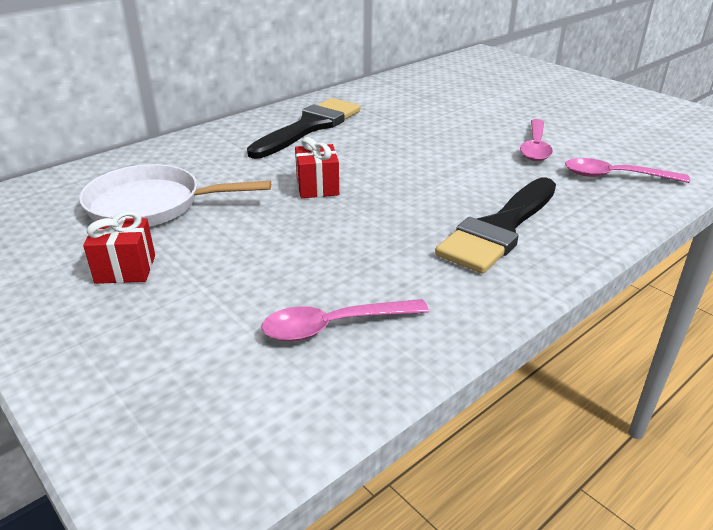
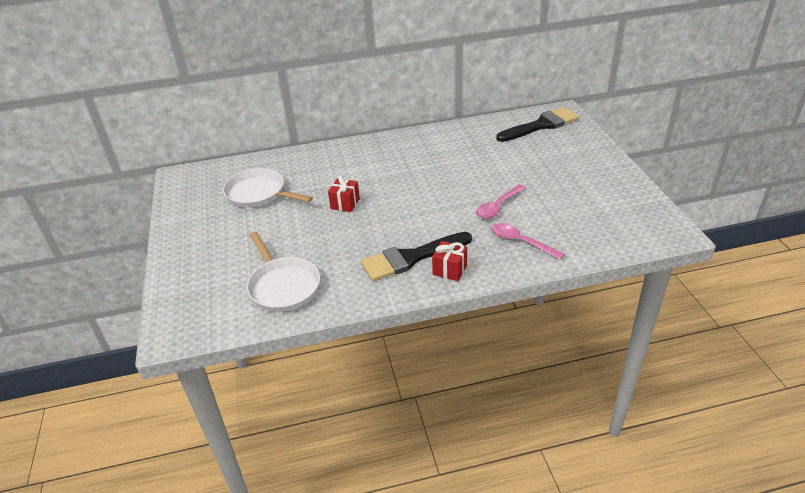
camera: 30 degrees right, 5 degrees up
(125, 269) = (223, 229): red gift -> red gift (449, 270)
(310, 127) = (380, 157): black brush -> black brush (541, 125)
(335, 326) = (283, 286): pink spoon -> white pan

